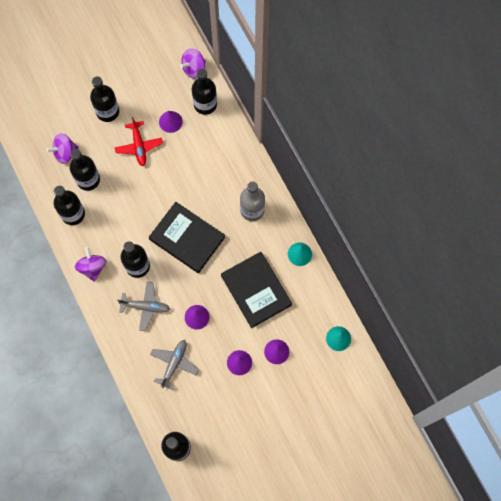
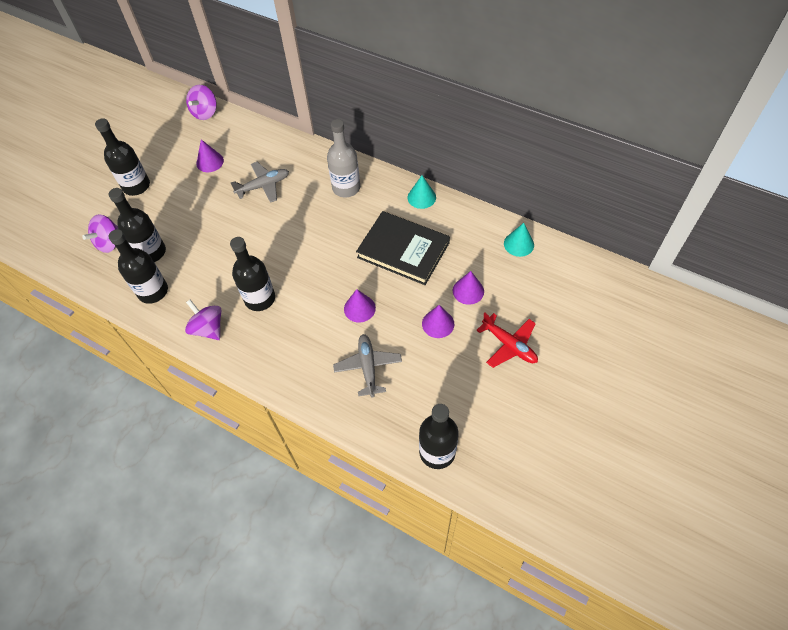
camera: 30 degrees left, 15 degrees down
(139, 146) = (189, 197): red plane -> red plane (509, 345)
(145, 307) = (295, 331): grey plane -> grey plane (263, 186)
(187, 238) = (296, 245): black book -> none
(205, 104) = (236, 132): black bottle -> none

